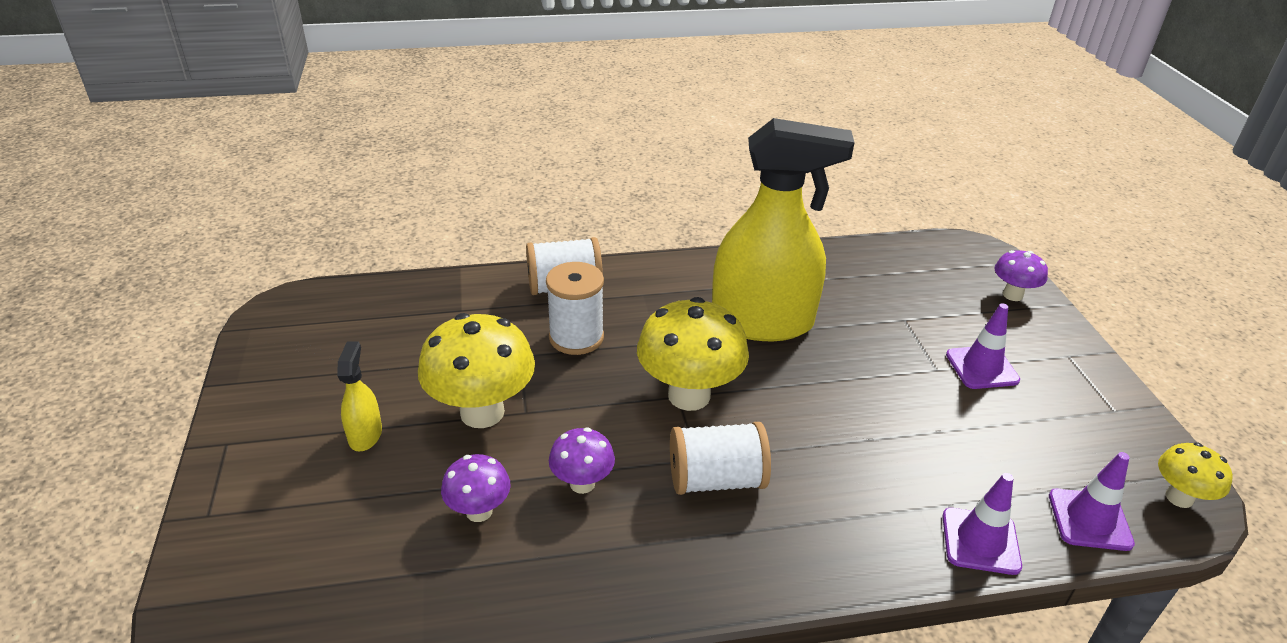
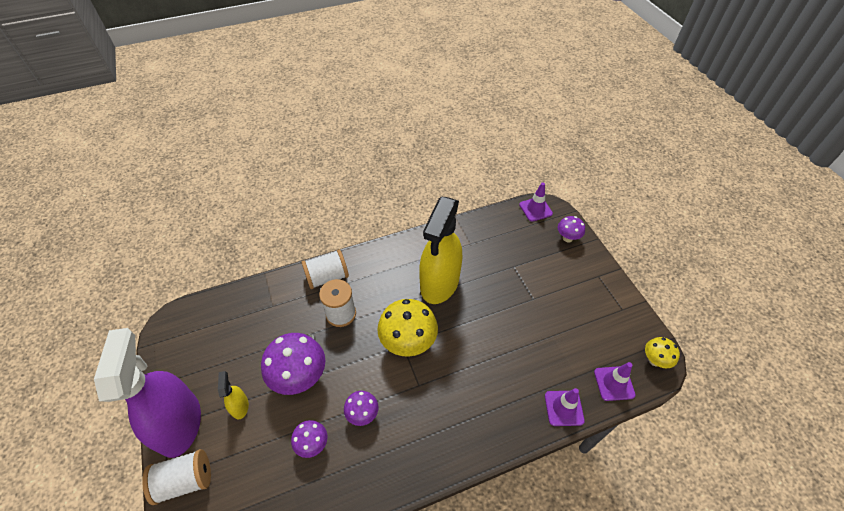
camera: 10 degrees left, 15 degrees up
(255, 441) = (179, 423): none -> purple spray bottle
(482, 412) = (300, 377): yellow mushroom -> purple mushroom
(716, 479) = (431, 397): white spool -> white spool (185, 480)
(762, 322) = (439, 283): yellow spray bottle -> yellow spray bottle turned 120 degrees clockwise
(982, 367) = (555, 293): purple traffic cone -> purple traffic cone (535, 209)

